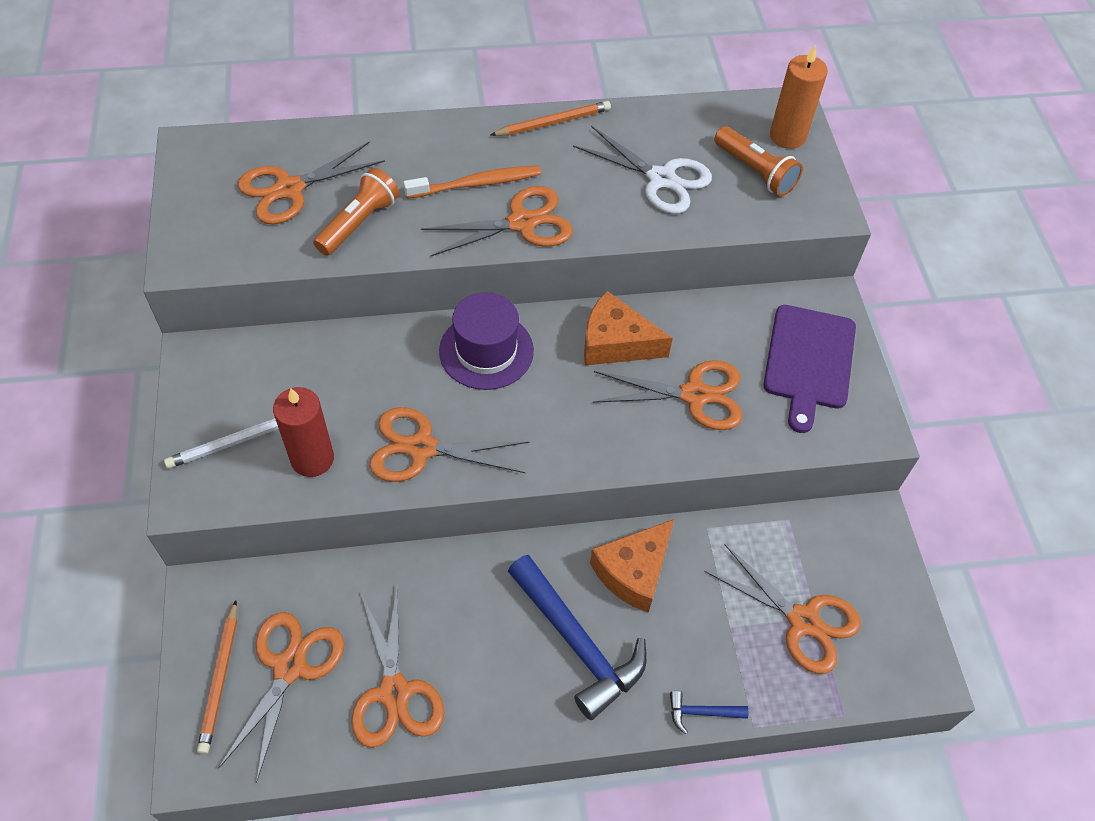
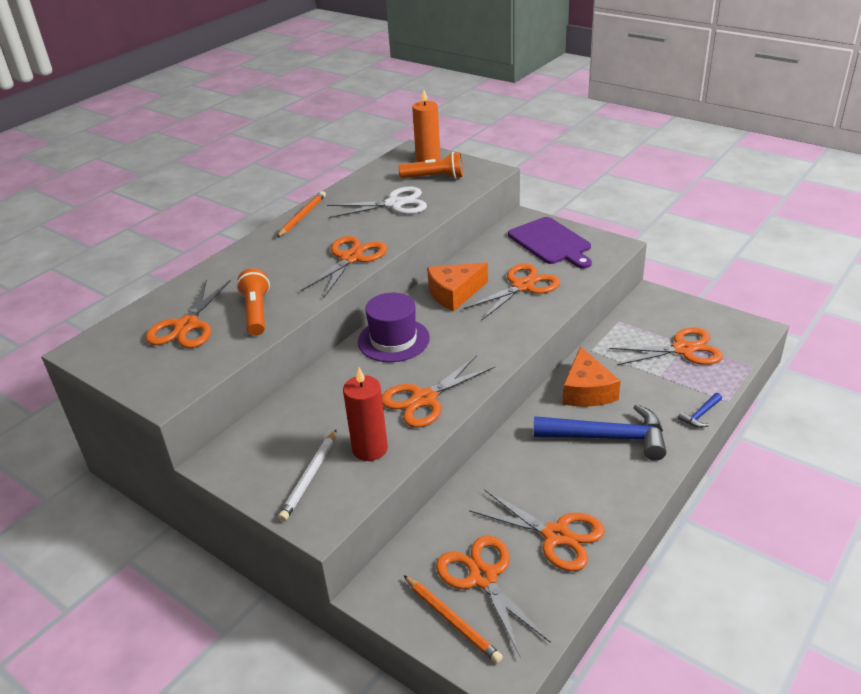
camera: 40 degrees left, 20 degrees down
(476, 184) = (300, 259): orange toothbrush -> none

